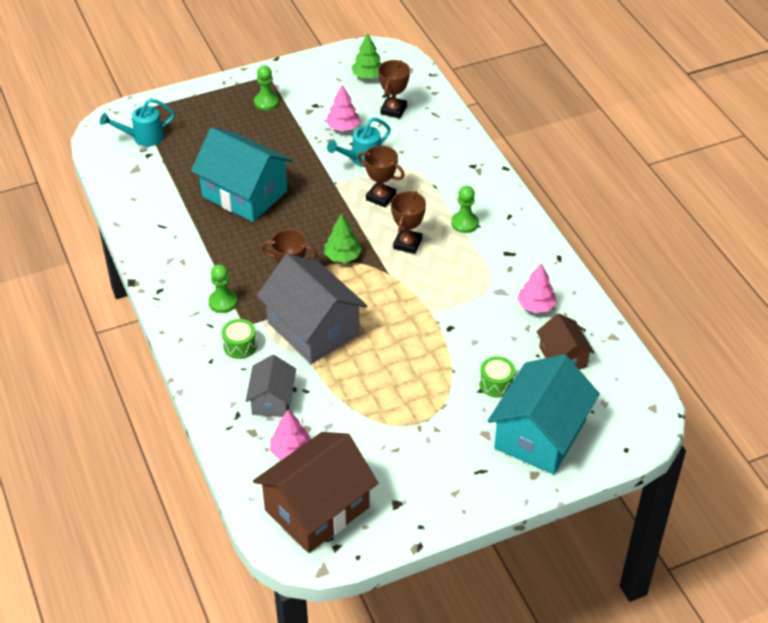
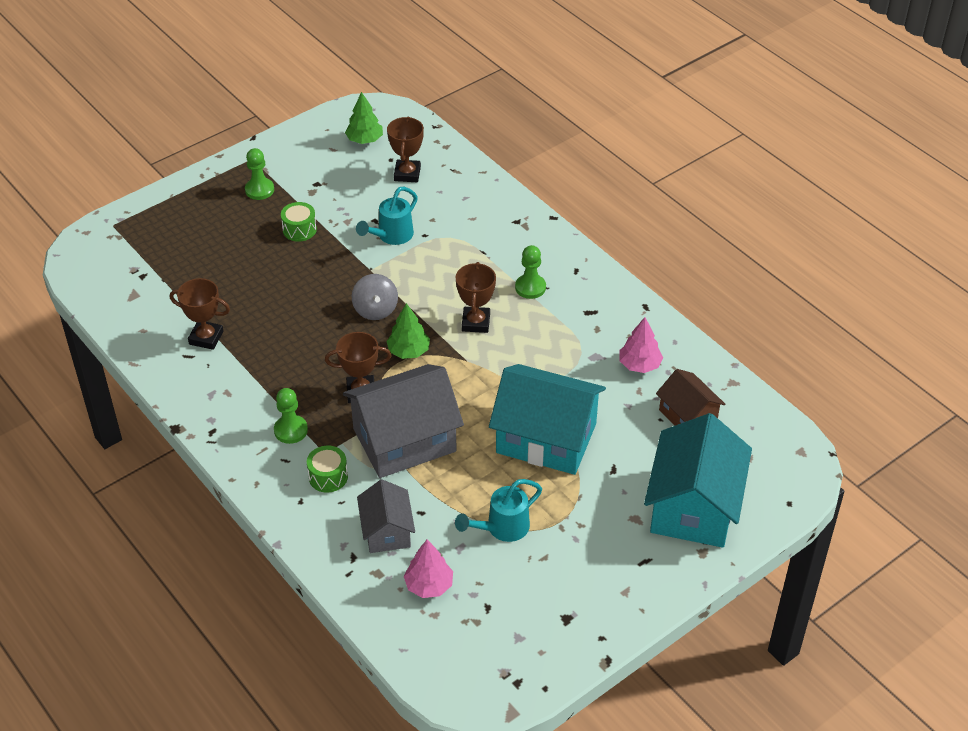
camera: 15 degrees left, 0 degrees up
(143, 137) = (129, 256): turquoise watering can -> turquoise watering can (502, 528)
(244, 194) = (271, 300): turquoise house -> turquoise house (546, 438)
(313, 329) = (404, 440): grey house -> grey house turned 60 degrees counterclockwise
(317, 509) = (481, 644): brown house -> none
(327, 217) = (375, 310): none -> grey spinning top
(343, 127) = (357, 203): pink tree -> none
(381, 197) = (427, 275): brown trophy -> brown trophy (206, 338)
(496, 384) = (627, 460): green drum -> green drum (299, 229)

